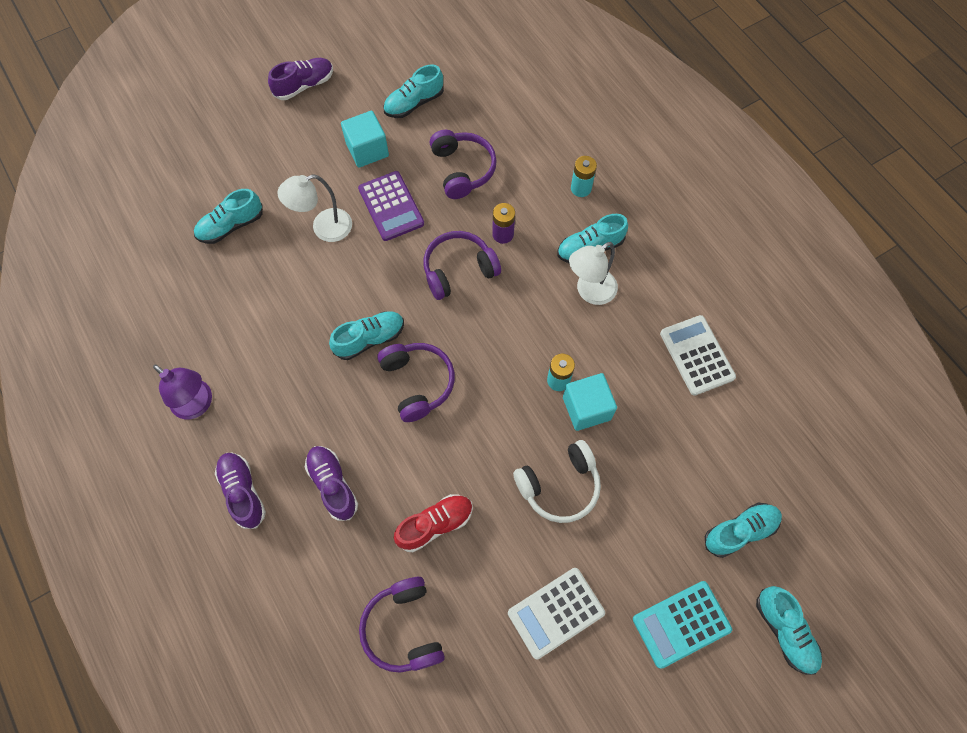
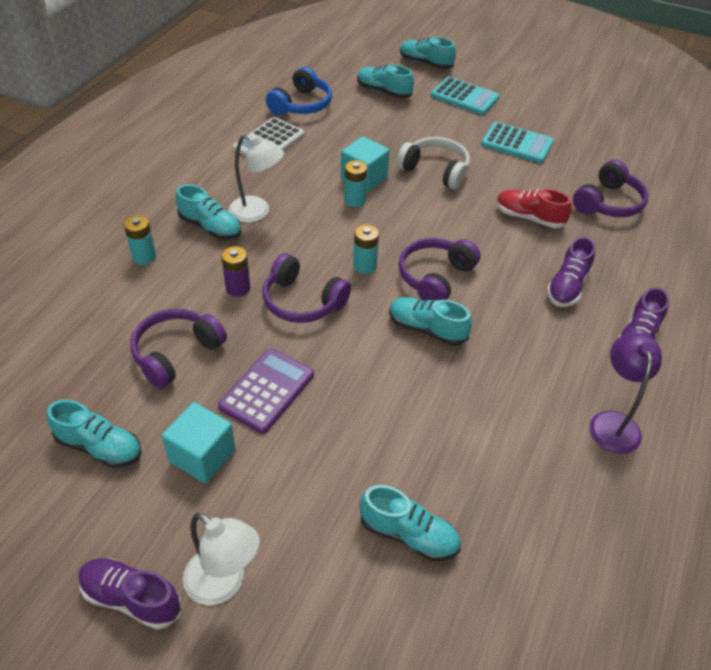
camera: 125 degrees left, 20 degrees down
(324, 228) = (339, 436): white lamp -> white lamp (224, 584)
(468, 337) = (364, 266): none -> turquoise battery
(556, 612) = (517, 144): white calculator -> turquoise calculator
(753, 423) = (301, 105): none -> blue headphones
(784, 631) = (425, 63): turquoise shoe -> turquoise shoe turned 90 degrees counterclockwise

